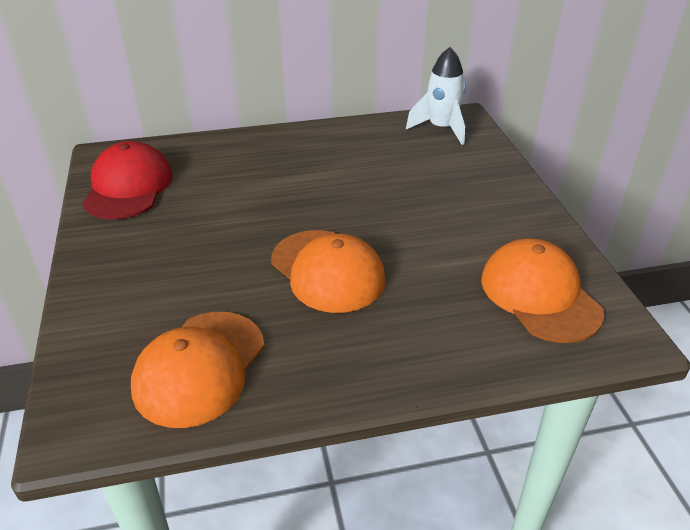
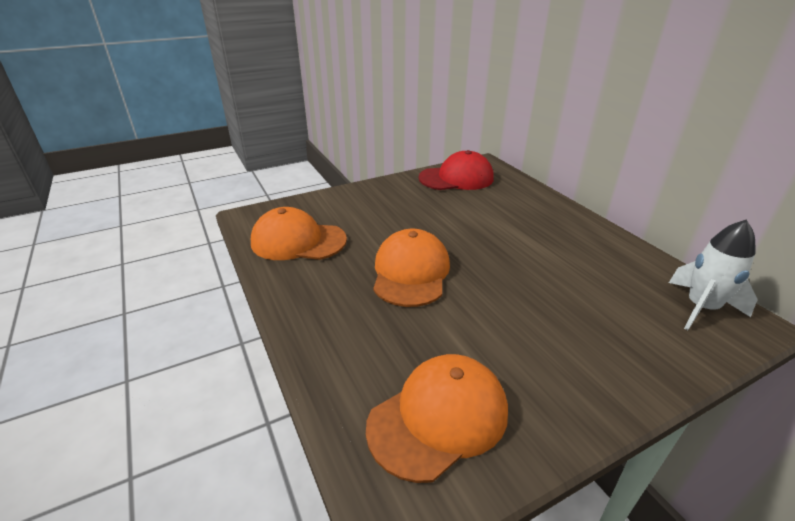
camera: 75 degrees right, 5 degrees down
(327, 271) = (411, 272): orange cap -> orange cap turned 150 degrees clockwise

